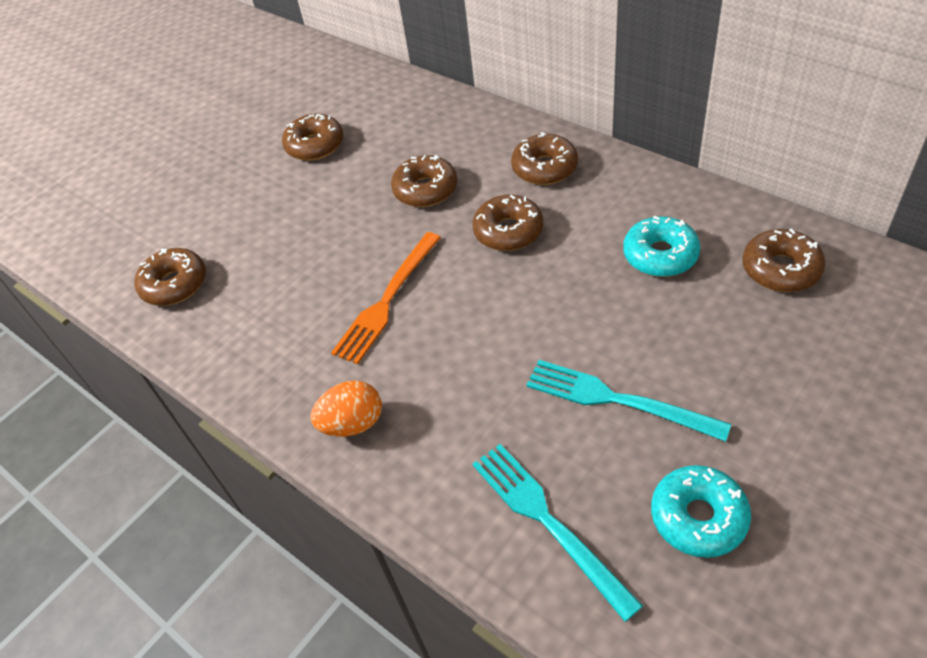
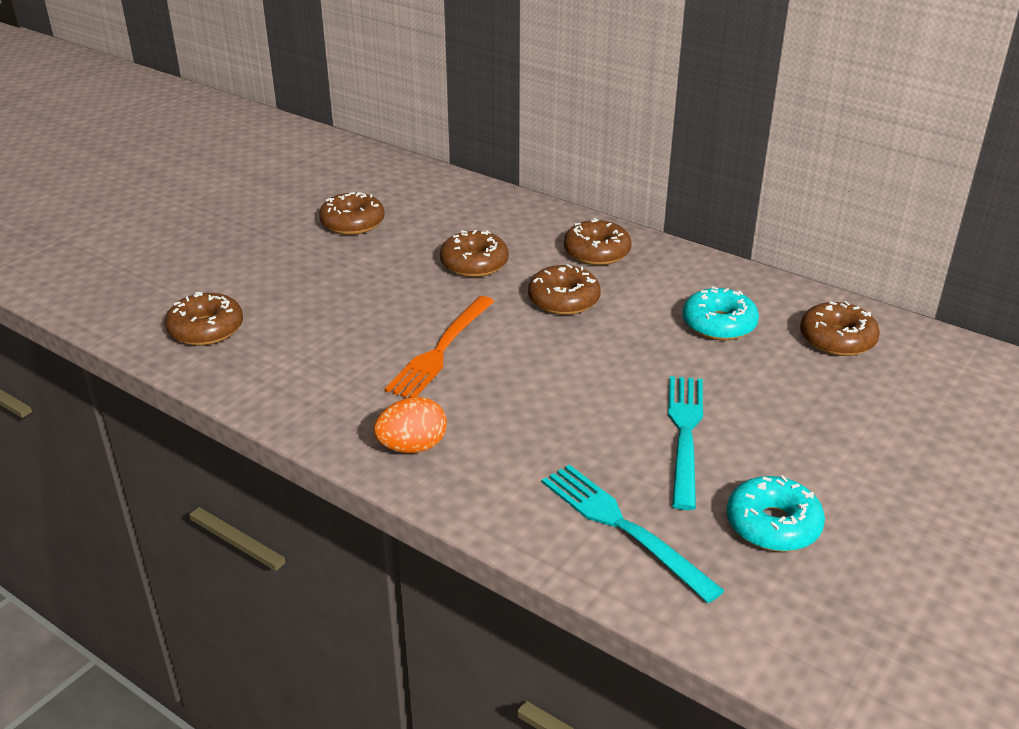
camera: 10 degrees left, 15 degrees down
(617, 400) = (685, 434): turquoise fork -> turquoise fork turned 75 degrees clockwise

